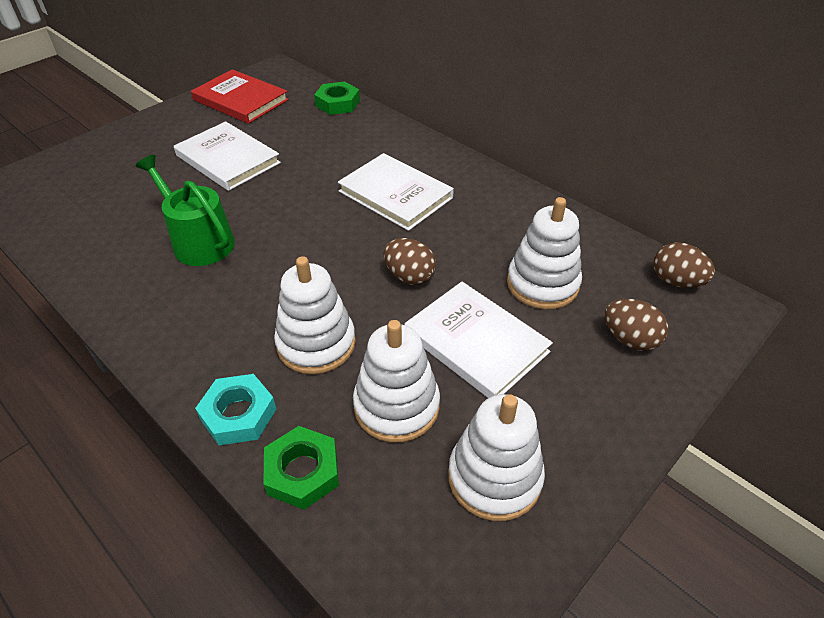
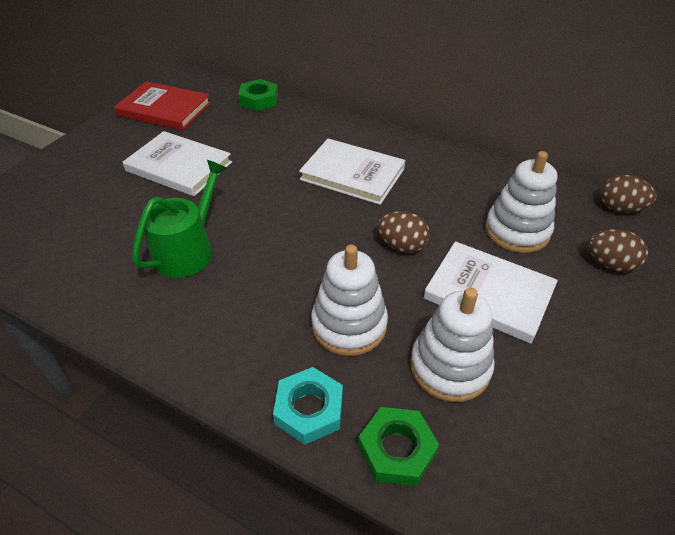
camera: 15 degrees left, 0 degrees up
(199, 241) = (188, 249): green watering can -> green watering can turned 90 degrees clockwise
(494, 477) = (565, 411): white stacking toy -> none

